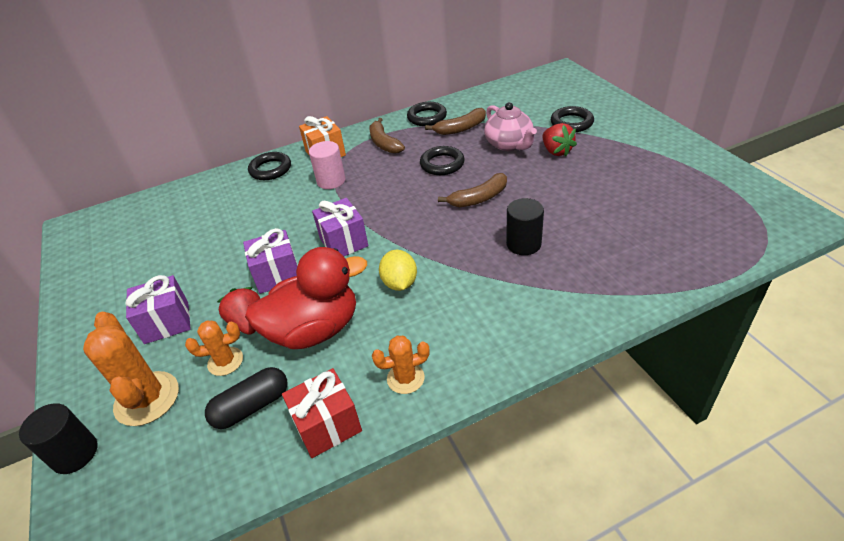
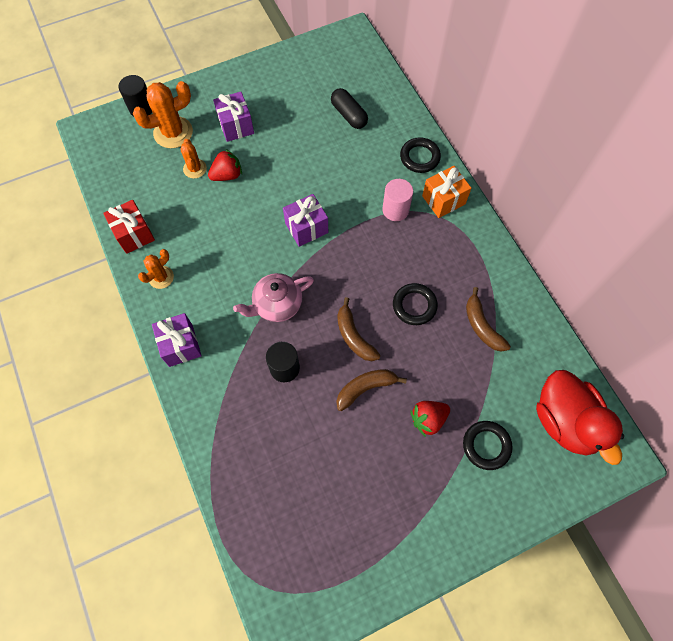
camera: 85 degrees right, 25 degrees up
(252, 406) = (156, 190): black capsule -> black capsule (348, 115)
(277, 275) = (274, 186): purple gift -> purple gift (181, 345)
(314, 330) = (213, 218): red duck -> red duck (565, 421)
(384, 143) = (458, 251): brown banana -> brown banana (365, 388)
(400, 283) = (251, 271): yellow lemon -> none
(405, 378) = (161, 277): orange cactus -> orange cactus turned 60 degrees clockwise
(427, 117) = (509, 292): black ring -> none
(509, 144) = (446, 372): pink teapot -> pink teapot (277, 304)

